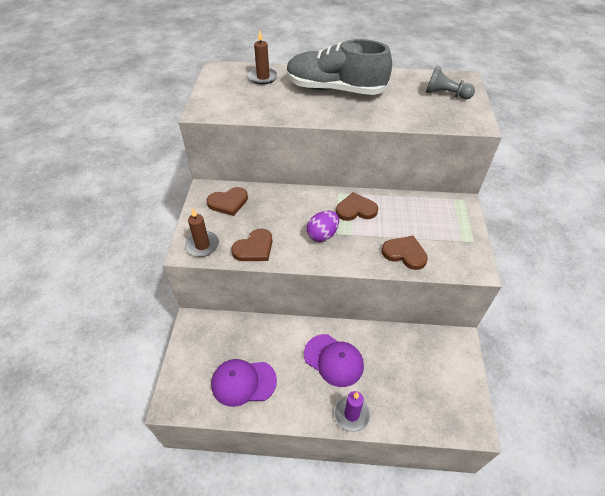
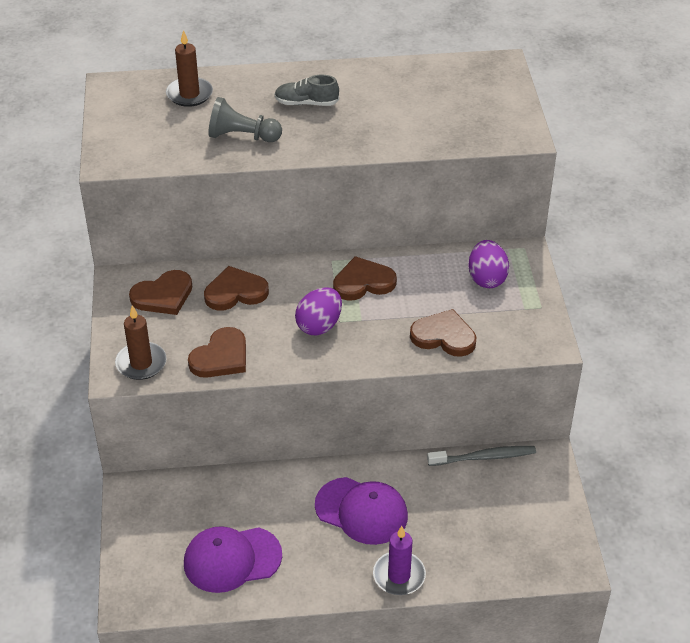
camera: 10 degrees left, 5 degrees down
(273, 206) = (235, 292): none -> brown heart
(335, 89) = (306, 103): grey shoe -> grey shoe, size x0.41
(419, 333) = (484, 457): none -> grey toothbrush
(437, 217) = (486, 278): none -> purple egg
(445, 94) = (473, 94): grey pawn -> grey pawn (242, 136)

